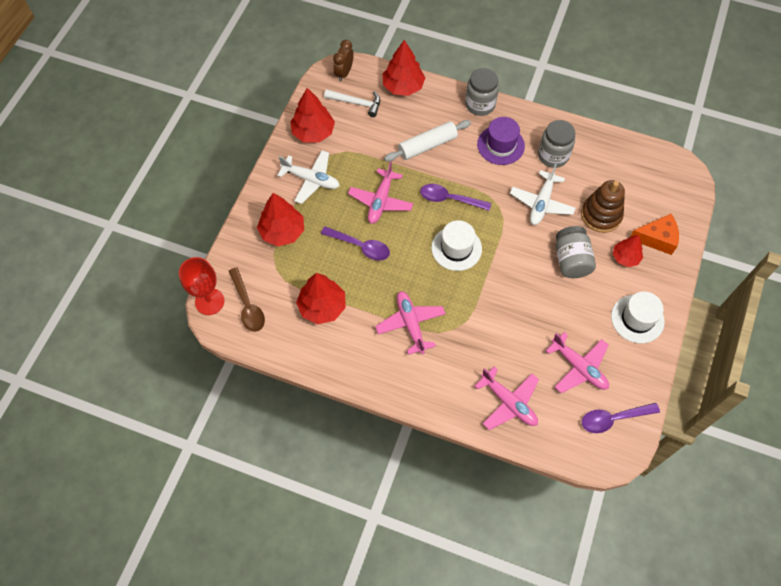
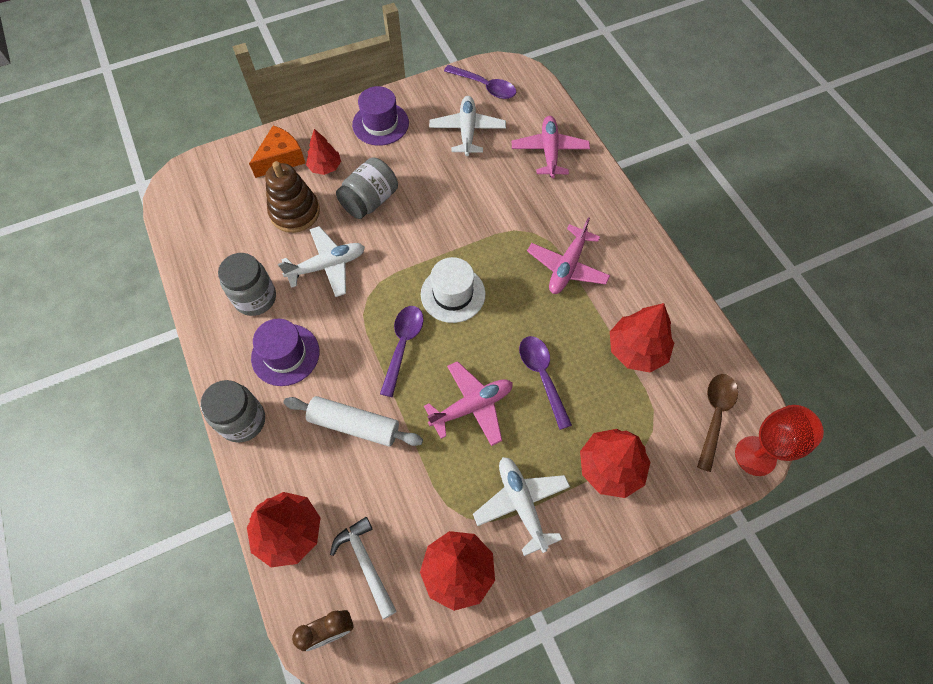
camera: 135 degrees left, 0 degrees up
(449, 199) = (403, 345): purple spoon -> purple spoon turned 135 degrees counterclockwise
(578, 367) = (467, 131): pink plane -> white plane
(637, 319) = (380, 124): white hat -> purple hat
(657, 238) = (281, 159): orange cheese -> orange cheese turned 90 degrees clockwise

